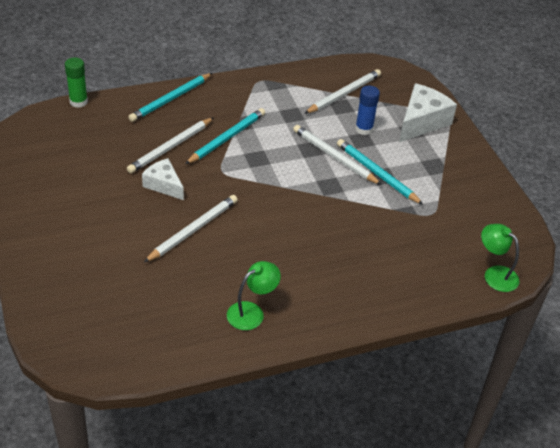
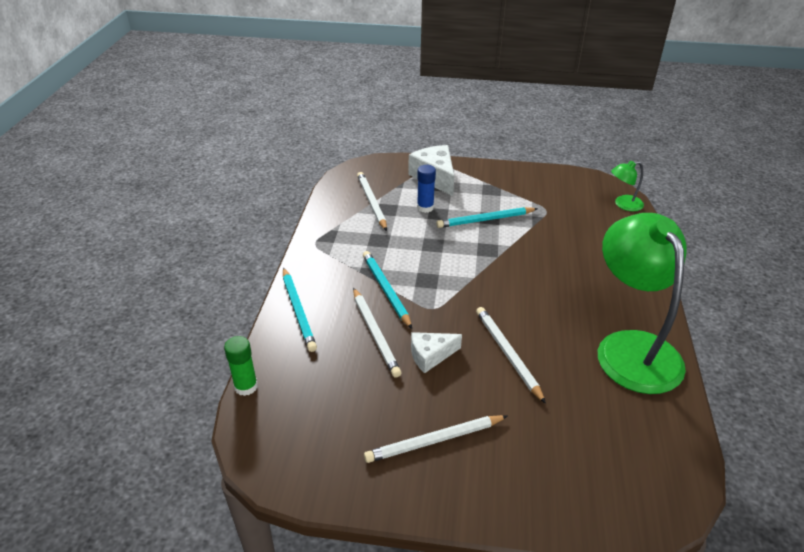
camera: 60 degrees left, 5 degrees down
(252, 312) = (631, 347): green lamp -> green lamp, size x2.31
(334, 157) = (452, 234): white pencil -> white pencil (435, 440)

